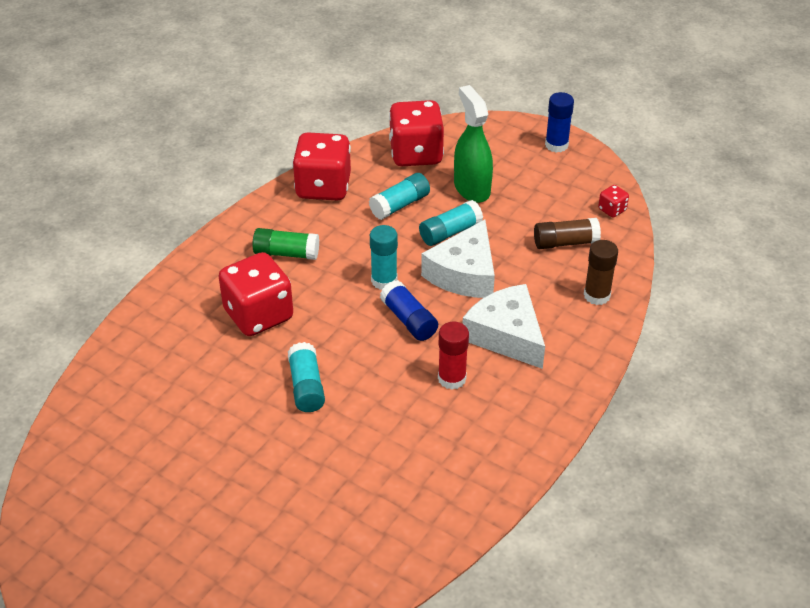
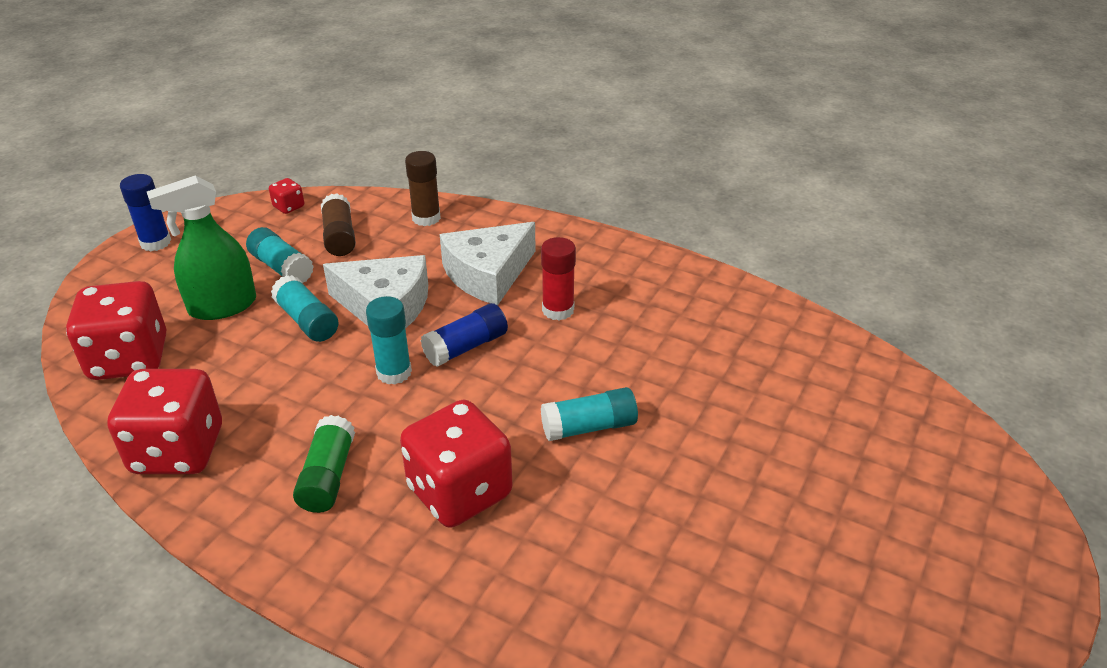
camera: 95 degrees left, 5 degrees down
(400, 205) = (241, 367): turquoise glue stick -> turquoise glue stick (282, 268)

